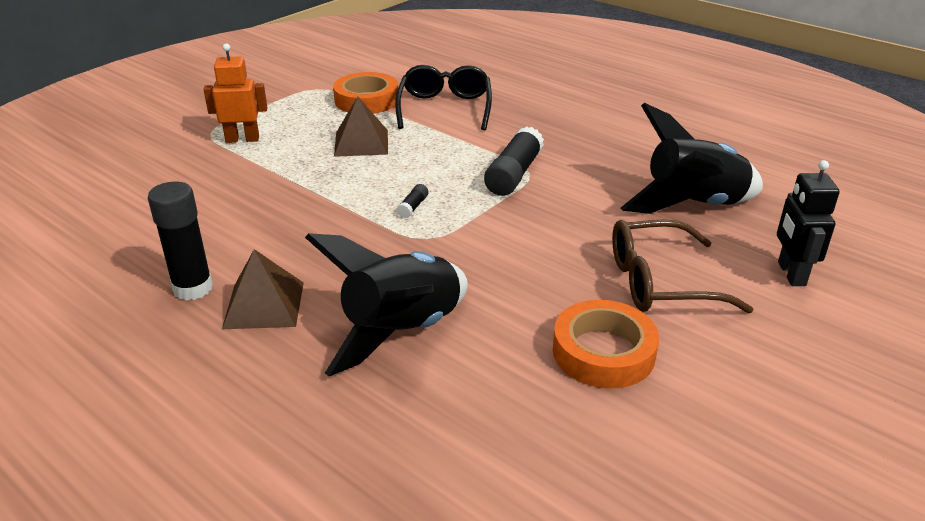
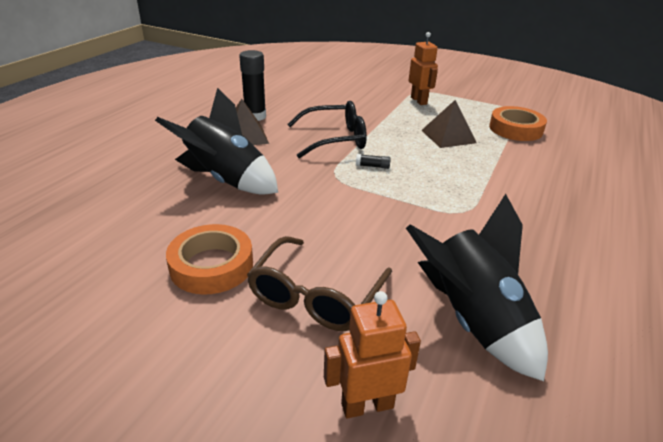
camera: 75 degrees right, 0 degrees up
(445, 108) = (539, 161): black glasses -> black glasses (335, 139)
(514, 174) = (452, 204): black glue stick -> none
(660, 282) = (316, 296): brown glasses -> brown glasses turned 135 degrees counterclockwise
(791, 274) = (367, 405): black robot -> orange robot

